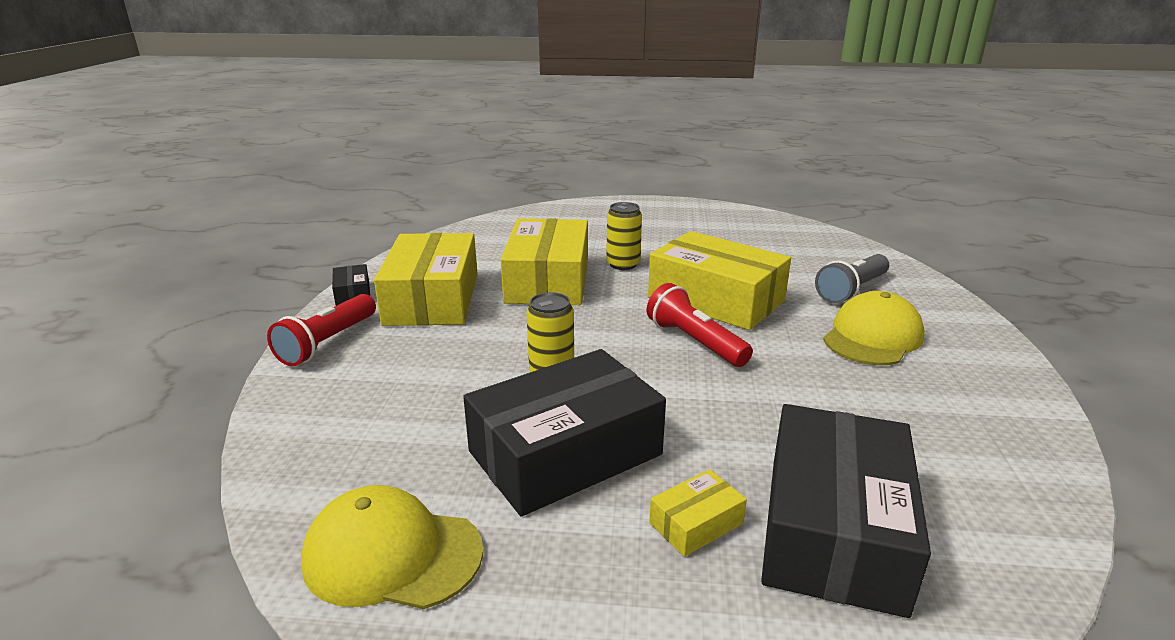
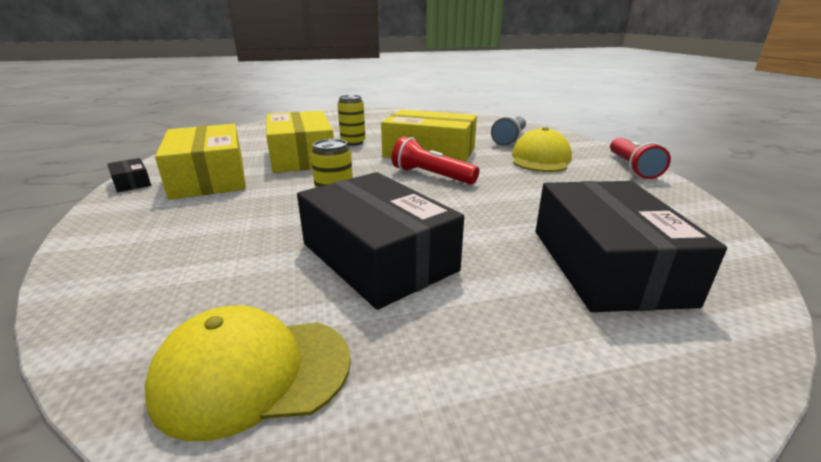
camera: 20 degrees left, 0 degrees up
(327, 343) = (117, 218): red flashlight -> red flashlight (631, 167)
(565, 453) = (378, 257): black box -> black box turned 75 degrees counterclockwise
(696, 523) = (511, 282): yellow box -> none

